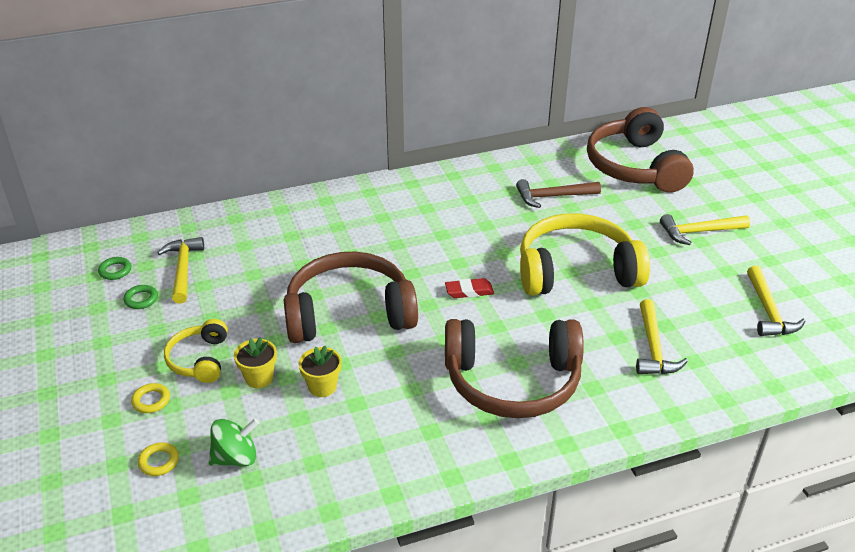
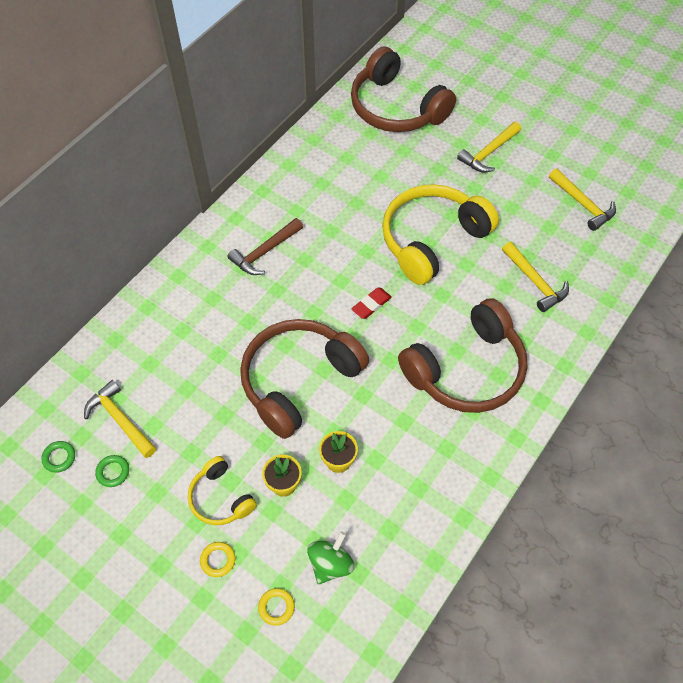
camera: 35 degrees left, 20 degrees up
(553, 196) = (359, 172): brown hammer -> brown hammer (265, 252)

